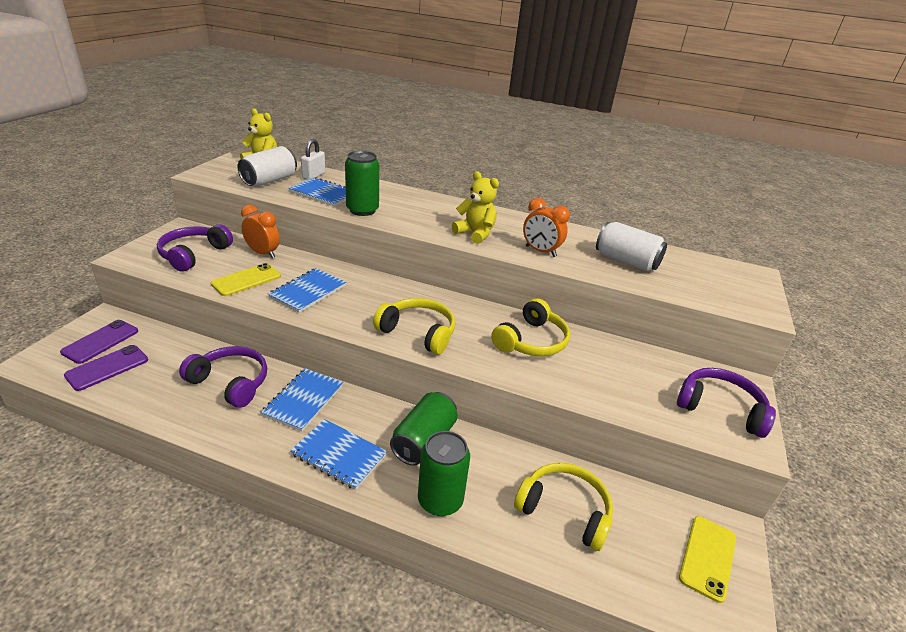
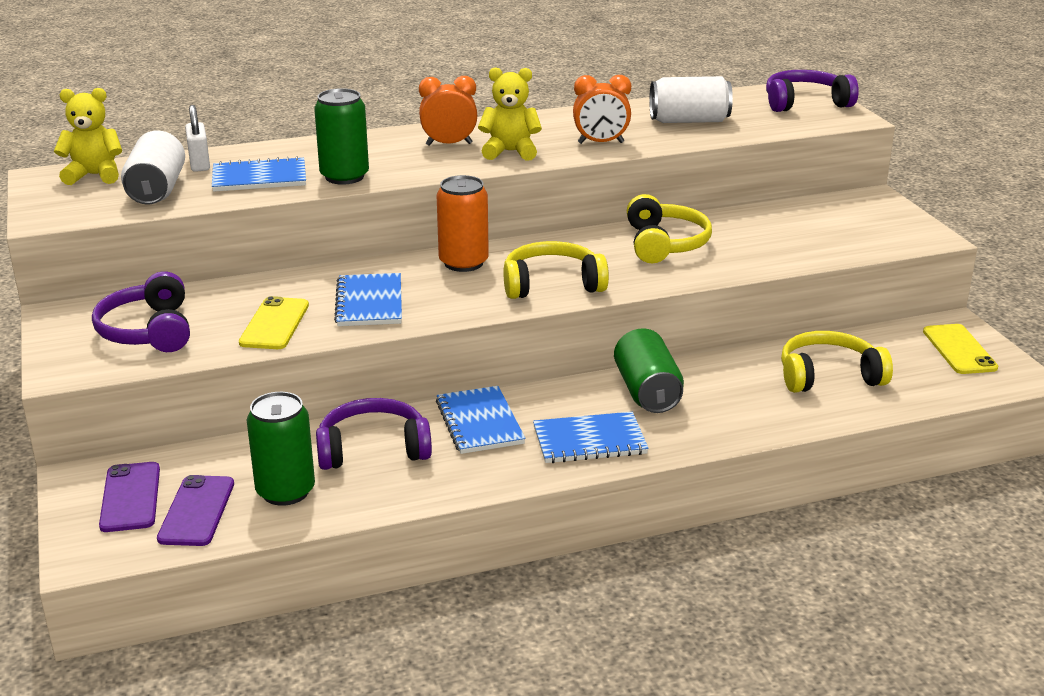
camera: 35 degrees left, 5 degrees down
(263, 253) = (235, 292): orange clock -> orange clock (449, 144)
(394, 292) = (463, 263): none -> orange can
(440, 500) = (726, 422): green can -> green can (285, 491)
(720, 408) = (879, 224): purple headphones -> purple headphones (805, 103)

